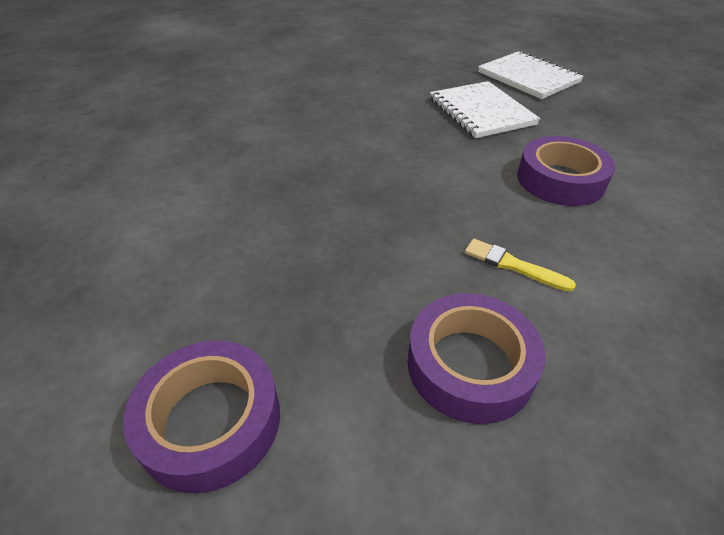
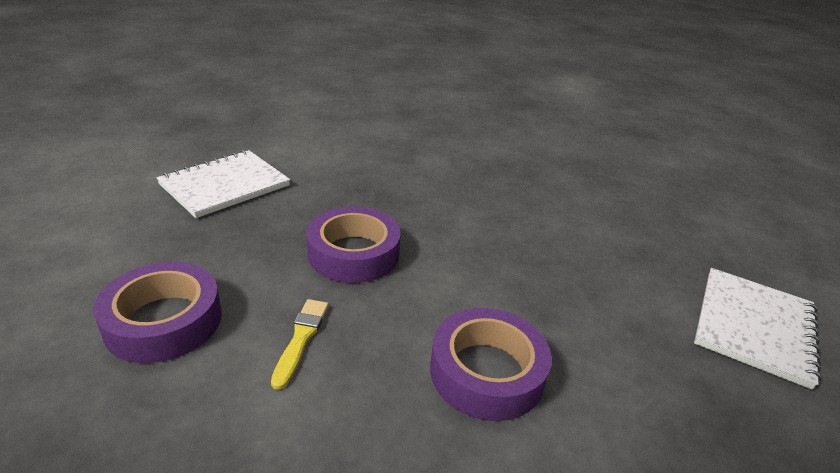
camera: 65 degrees right, 10 degrees down
(210, 421) = (114, 215): purple tape -> purple tape (353, 253)
(481, 111) = (600, 289): white notebook -> white notebook (225, 185)

